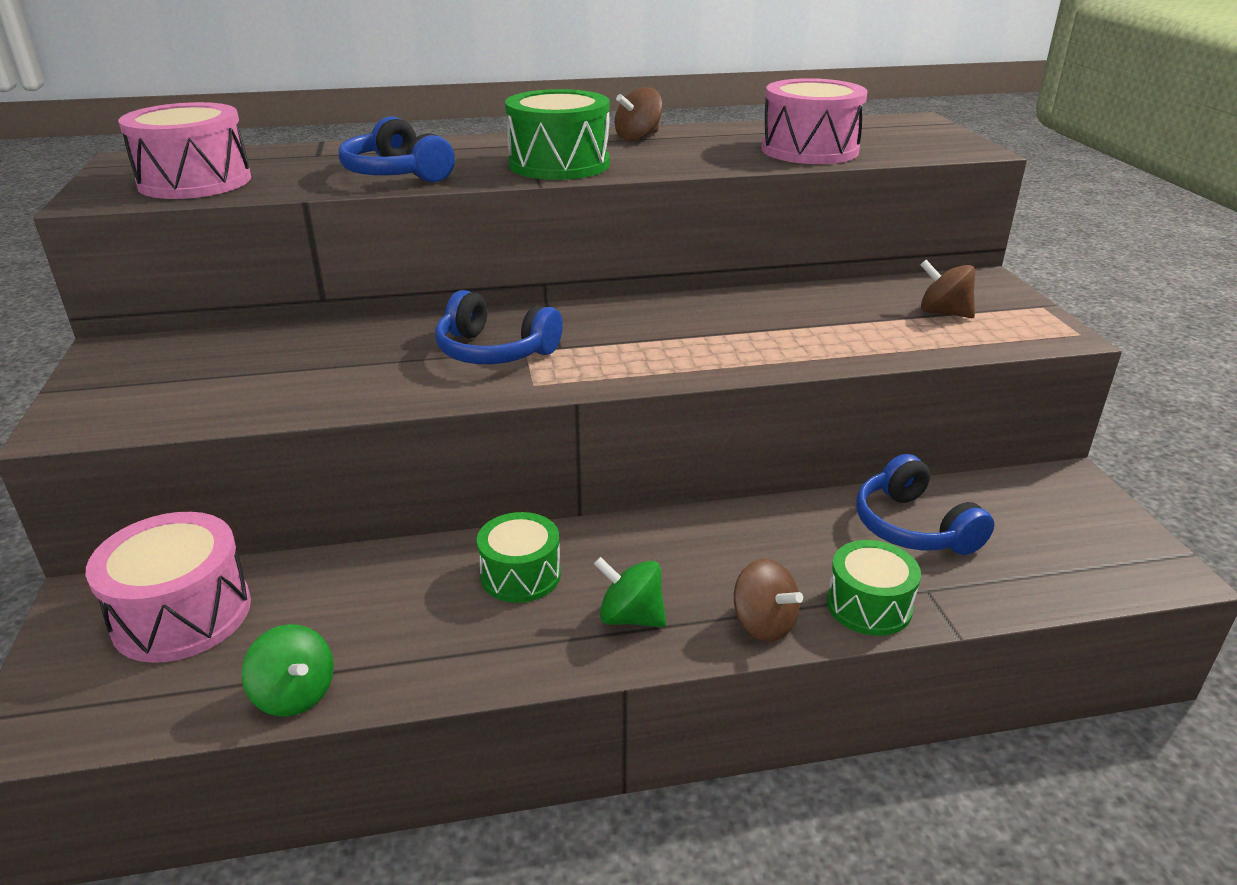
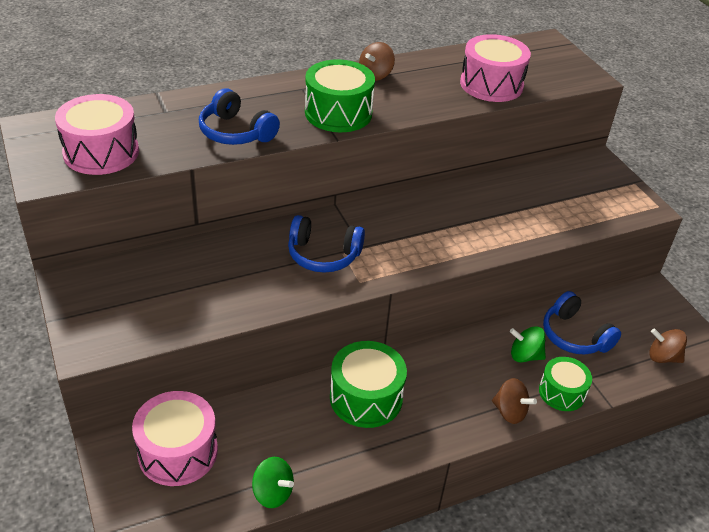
camera: 15 degrees left, 10 degrees up
(520, 575) = (366, 397): green drum -> green drum, size x1.54
(630, 617) = (437, 417): green spinning top -> green spinning top (525, 356)
(943, 313) = (580, 194): brown spinning top -> brown spinning top (663, 357)

